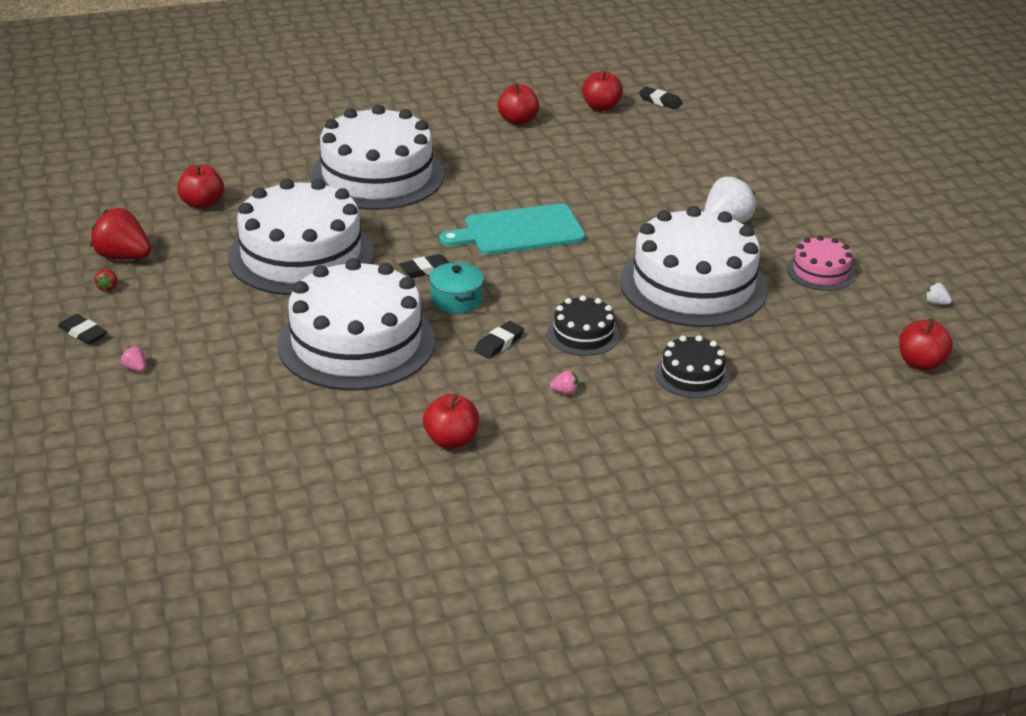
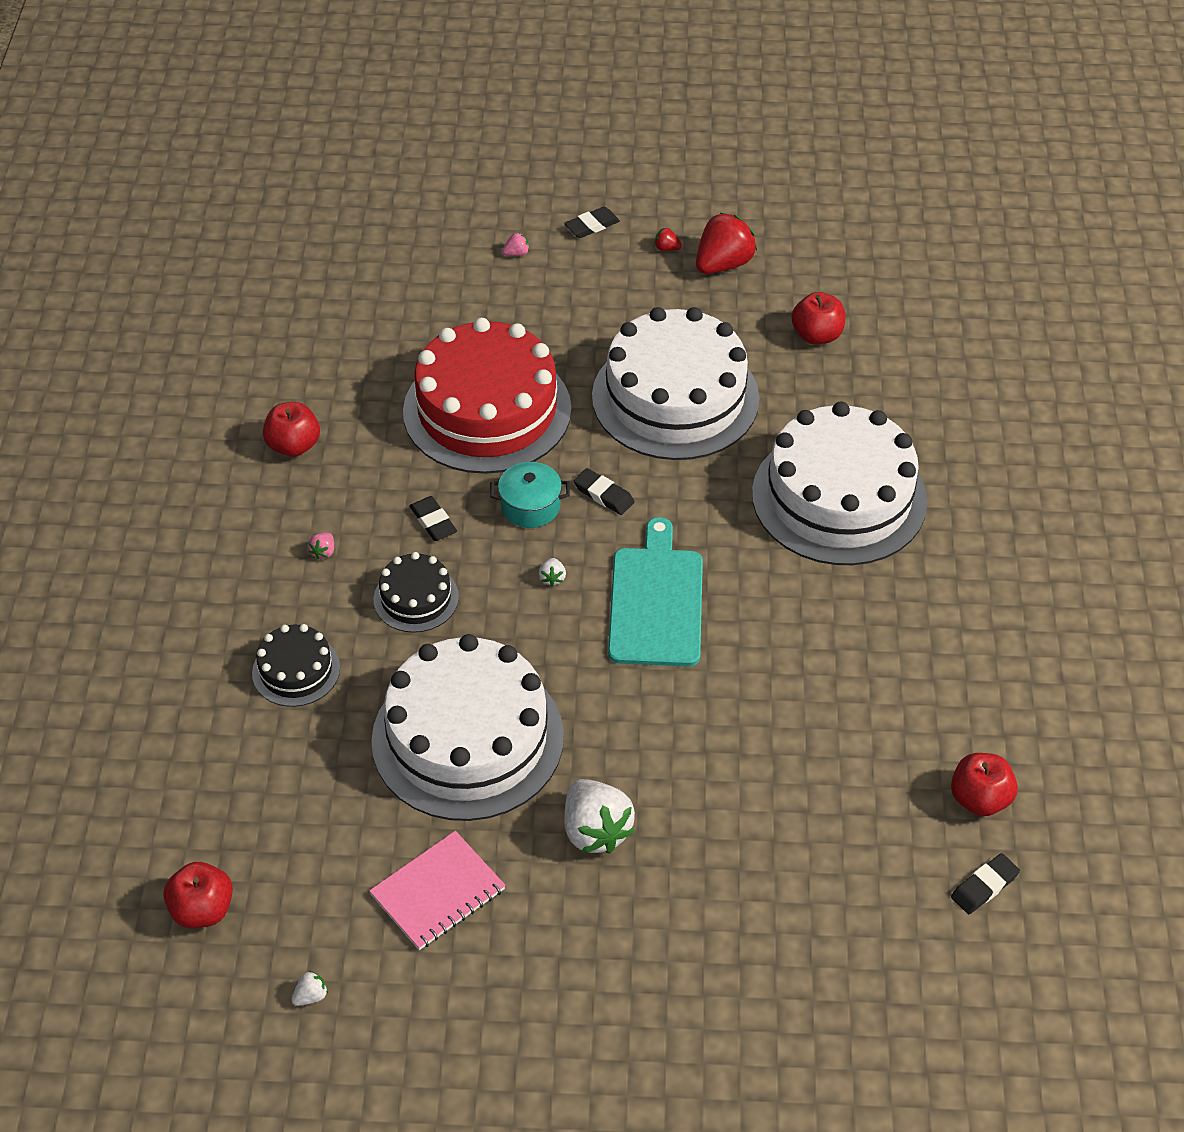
camera: 110 degrees right, 15 degrees up
(356, 342) = (487, 410): white cake -> red cake
(425, 269) = (603, 495): black eraser -> black eraser turned 45 degrees counterclockwise
(518, 120) = (957, 682): red apple -> none
(524, 277) = (552, 578): none -> white strawberry
(821, 271) = (438, 892): pink cake -> pink notebook

